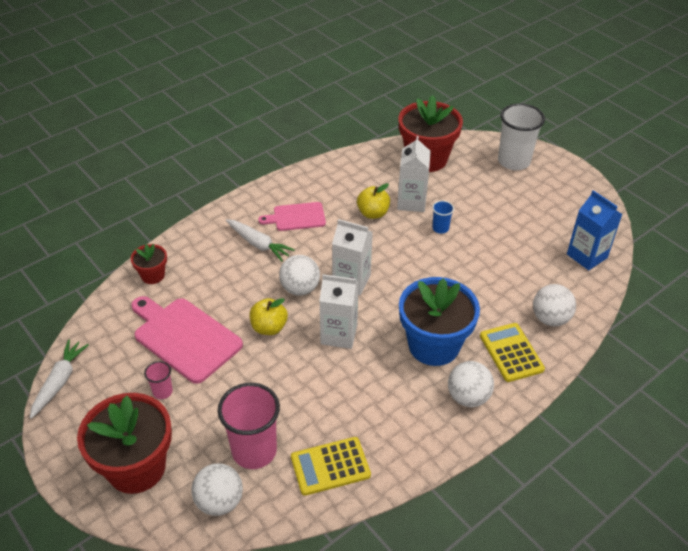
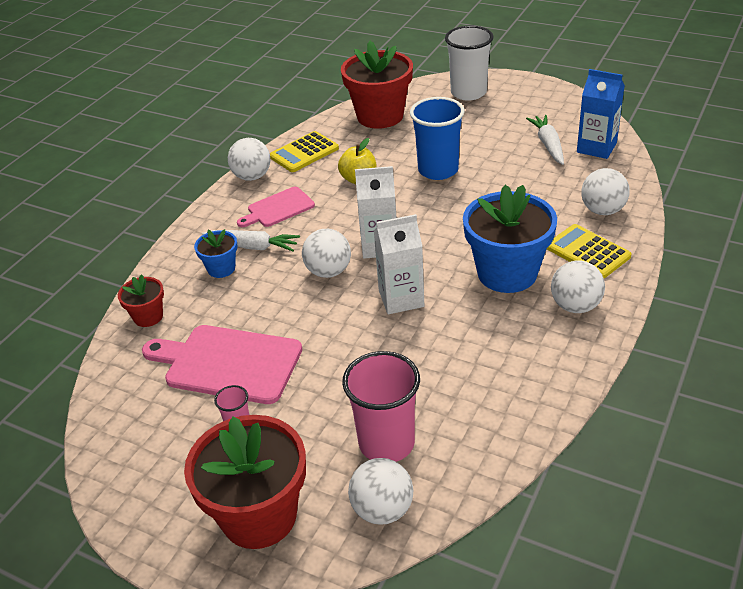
camera: 20 degrees left, 5 degrees down
(59, 382) = (101, 465): white carrot -> white carrot (548, 145)
(225, 255) = (221, 268): none -> blue flower pot
(269, 327) = (319, 319): yellow apple -> none
(294, 180) = (252, 176): none -> white ball
(330, 466) = (481, 424): yellow calculator -> yellow calculator (304, 153)
(411, 202) = (392, 157): white carton -> none
(440, 228) = (438, 170): blue cup -> blue cup, size x2.13

